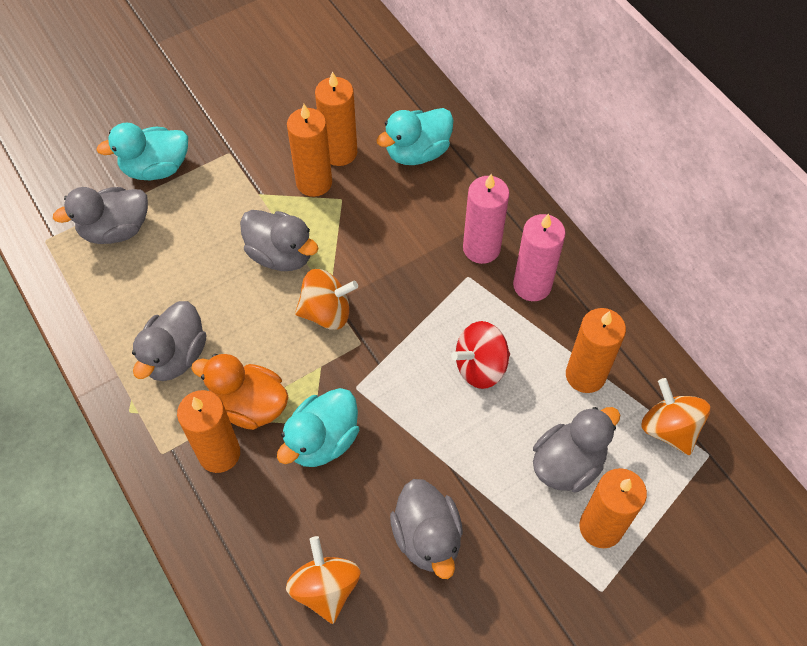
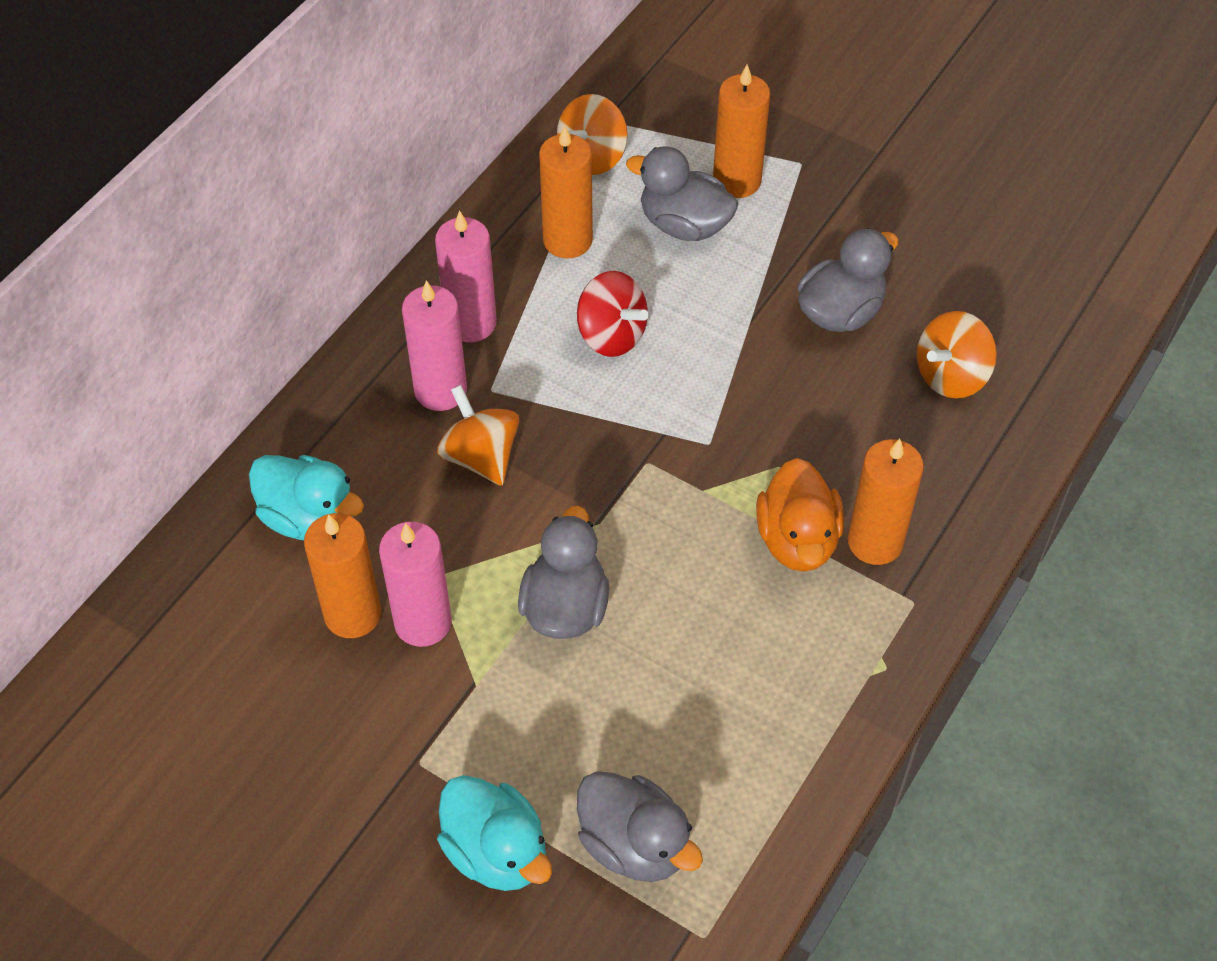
camera: 115 degrees left, 5 degrees down
(175, 356) = (783, 655): grey duck -> none
(314, 182) = (423, 622): orange candle -> pink candle
(322, 440) = (795, 447): turquoise duck -> none
(327, 312) = (624, 516): orange spinning top -> orange spinning top (481, 457)

